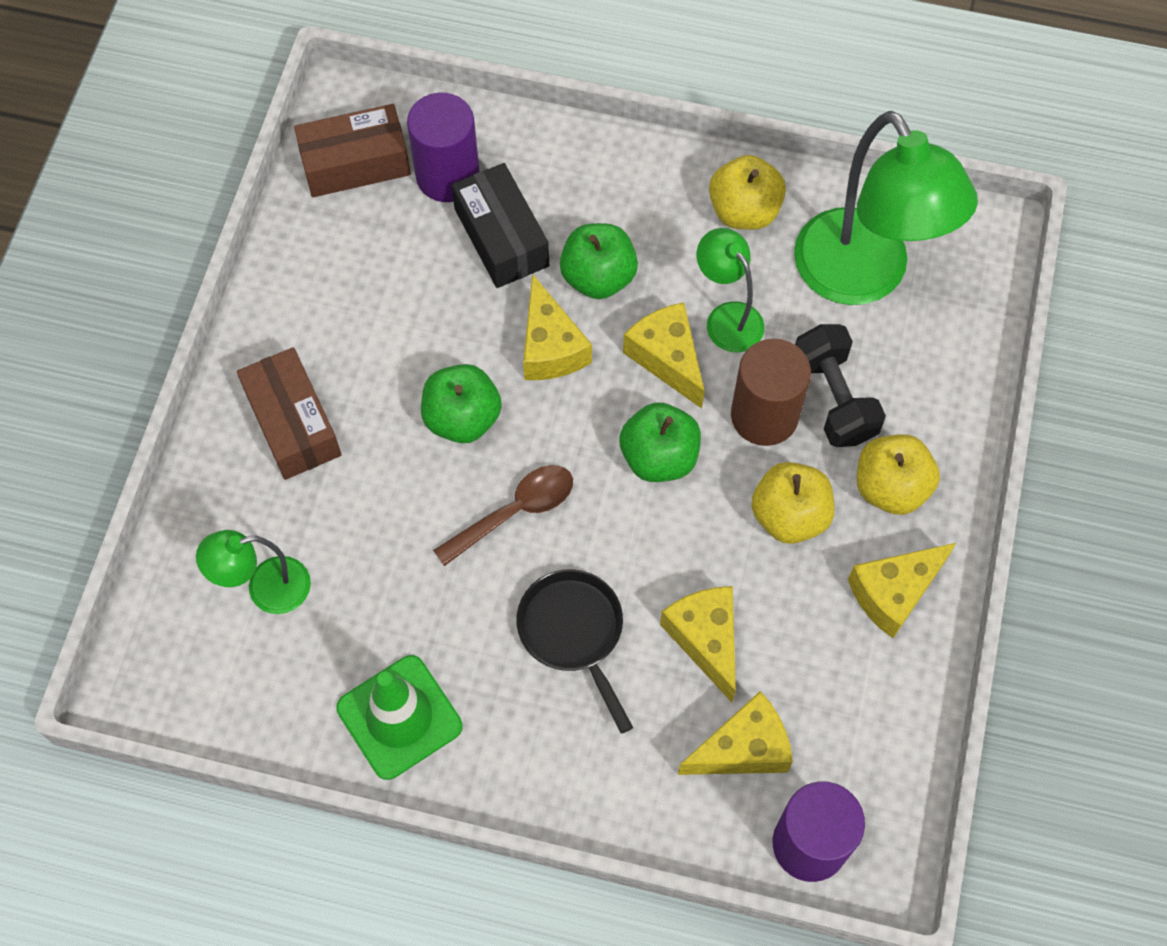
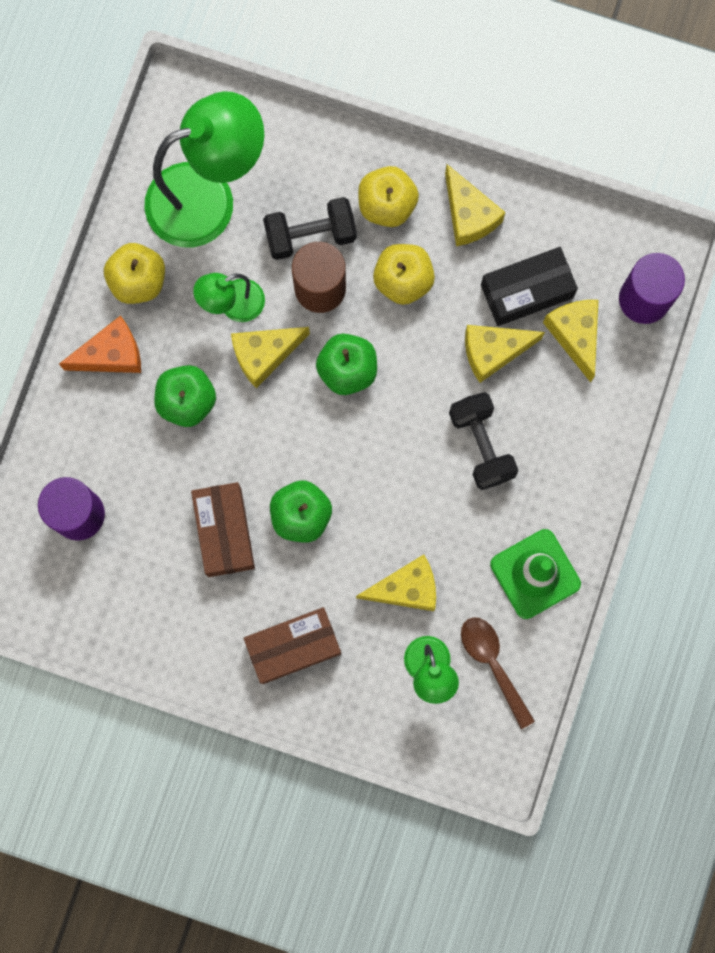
camera: 85 degrees left, 15 degrees up
(355, 163) = (57, 590): brown box -> brown box (224, 532)
(501, 237) = (142, 474): black box -> black box (526, 291)
(514, 512) = (382, 481): brown spoon -> brown spoon (493, 664)
(550, 347) = (245, 443): yellow cheese -> yellow cheese (406, 588)
(573, 633) = (481, 445): black pan -> black dumbbell
(647, 192) = (111, 354): none -> orange cheese

